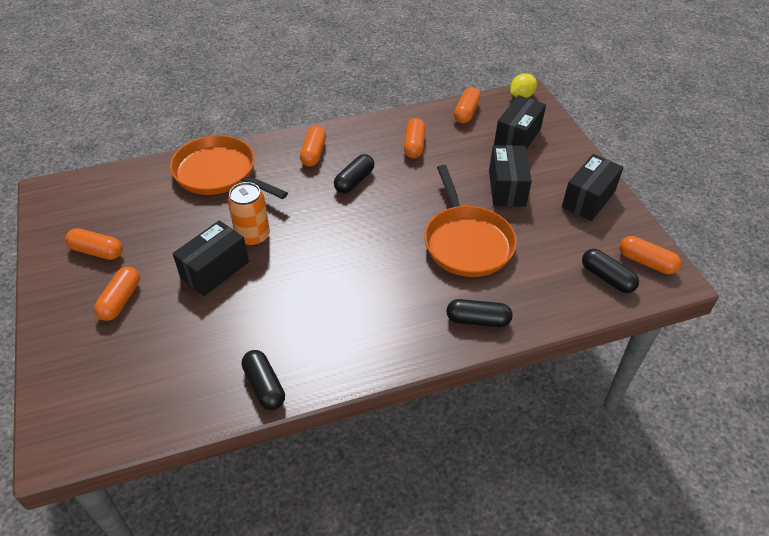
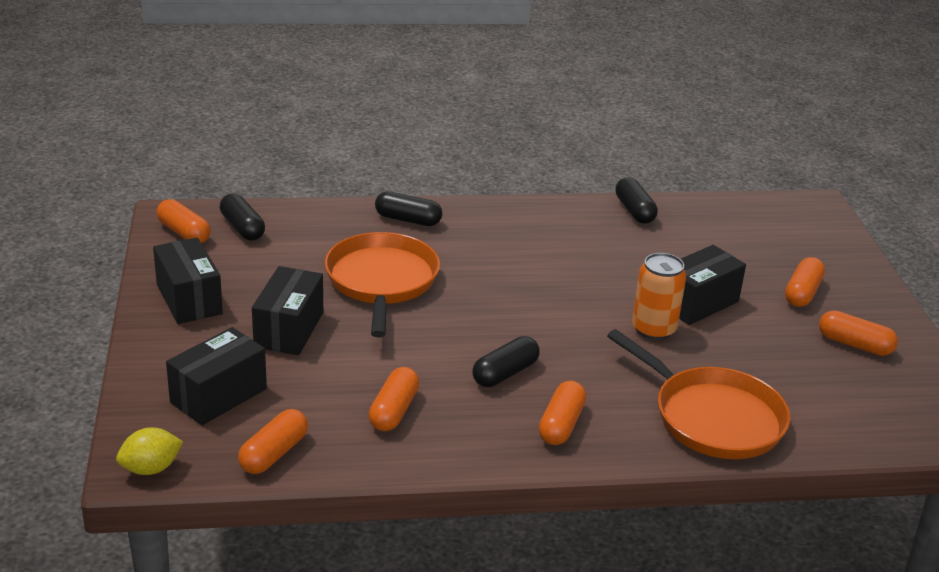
camera: 170 degrees left, 15 degrees down
(588, 199) = (189, 299): black box -> black box turned 75 degrees counterclockwise

